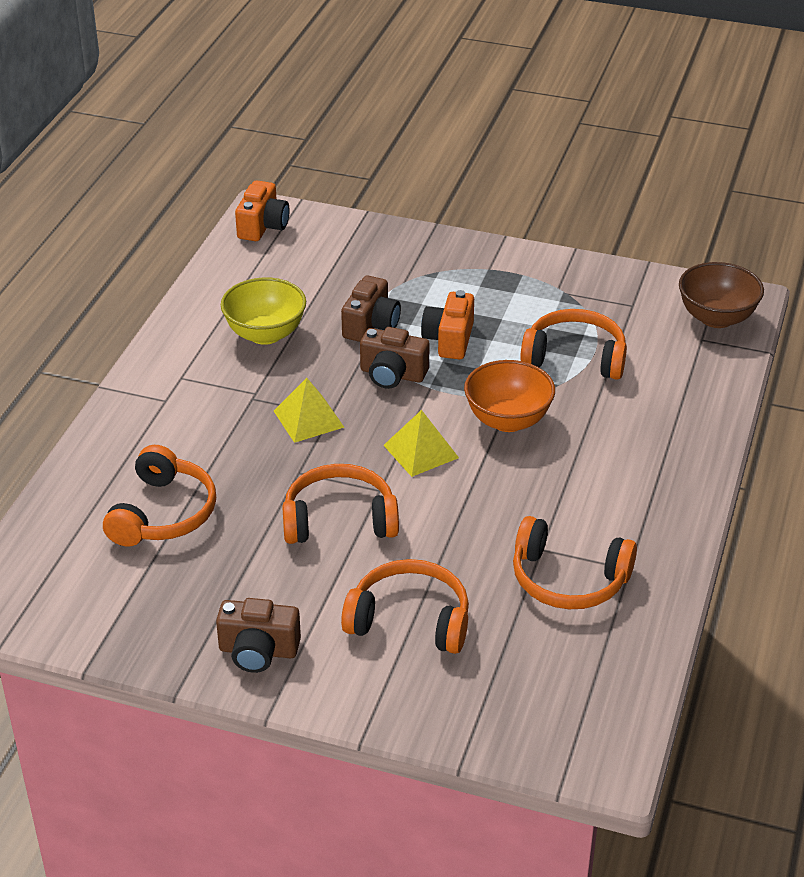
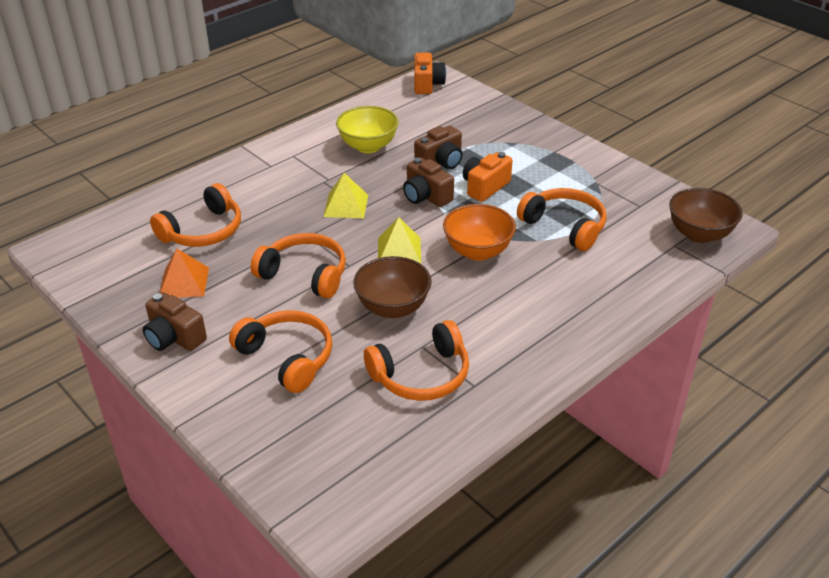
camera: 30 degrees right, 0 degrees up
(204, 584) = (184, 282): none -> orange pyramid
(263, 226) = (427, 84): orange camera -> orange camera turned 45 degrees counterclockwise
(473, 519) = (393, 308): none -> brown bowl
(568, 579) = (421, 375): orange headphones -> orange headphones turned 75 degrees counterclockwise

